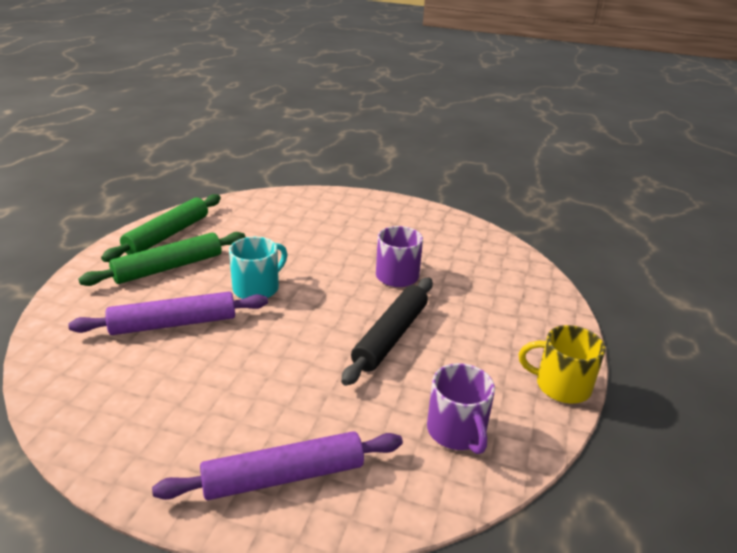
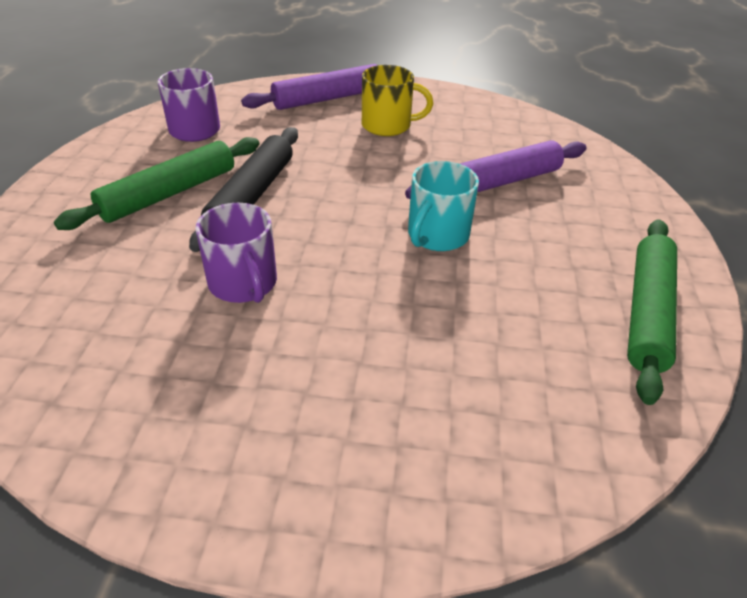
camera: 170 degrees right, 10 degrees up
(168, 267) = (578, 251): green rolling pin -> green rolling pin (169, 193)
(561, 385) = (73, 169): yellow mug -> yellow mug (388, 125)

